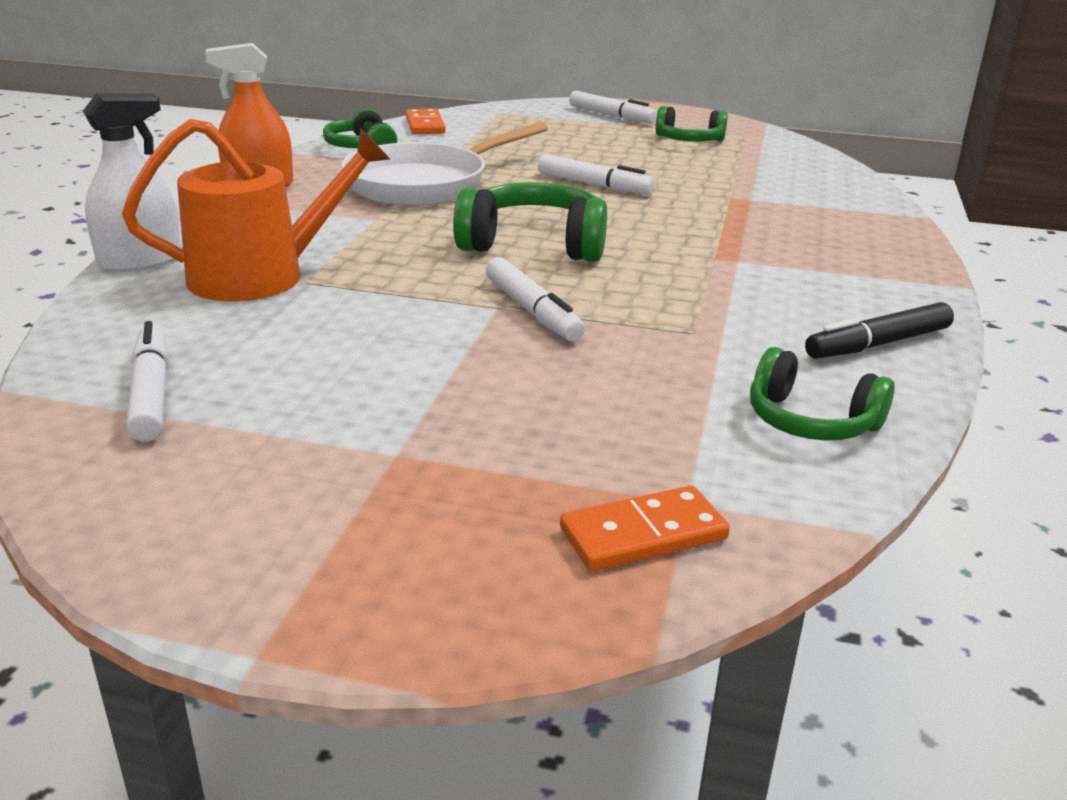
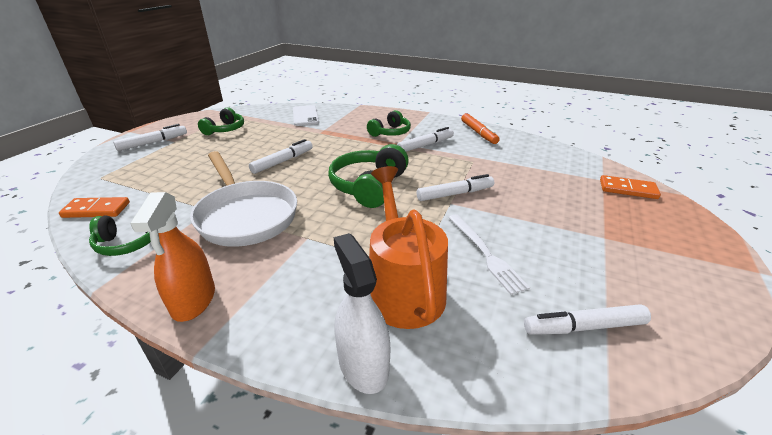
camera: 80 degrees left, 5 degrees up
(338, 331) = (485, 253): none -> white fork
(643, 534) = (627, 189): orange domino -> orange domino turned 60 degrees counterclockwise
(745, 284) = (425, 145): none -> white marker
(804, 180) = (305, 116): none -> white phone
(811, 421) = (539, 152): green headphones -> green headphones (390, 132)
(878, 344) = (478, 133): black marker -> orange marker

